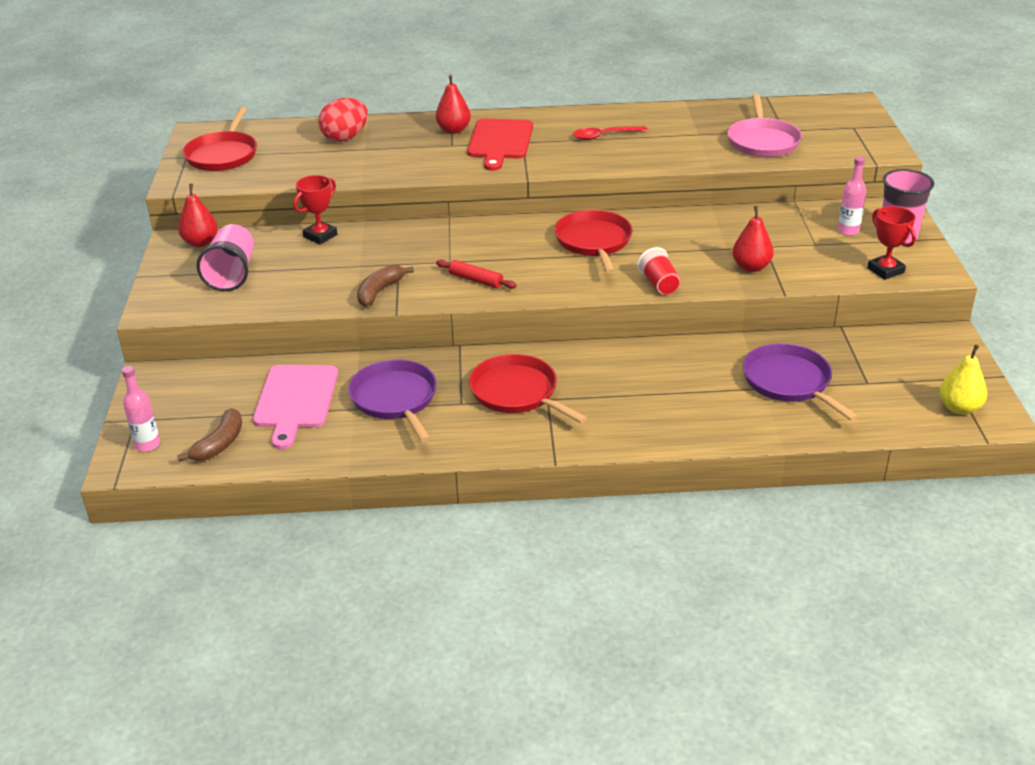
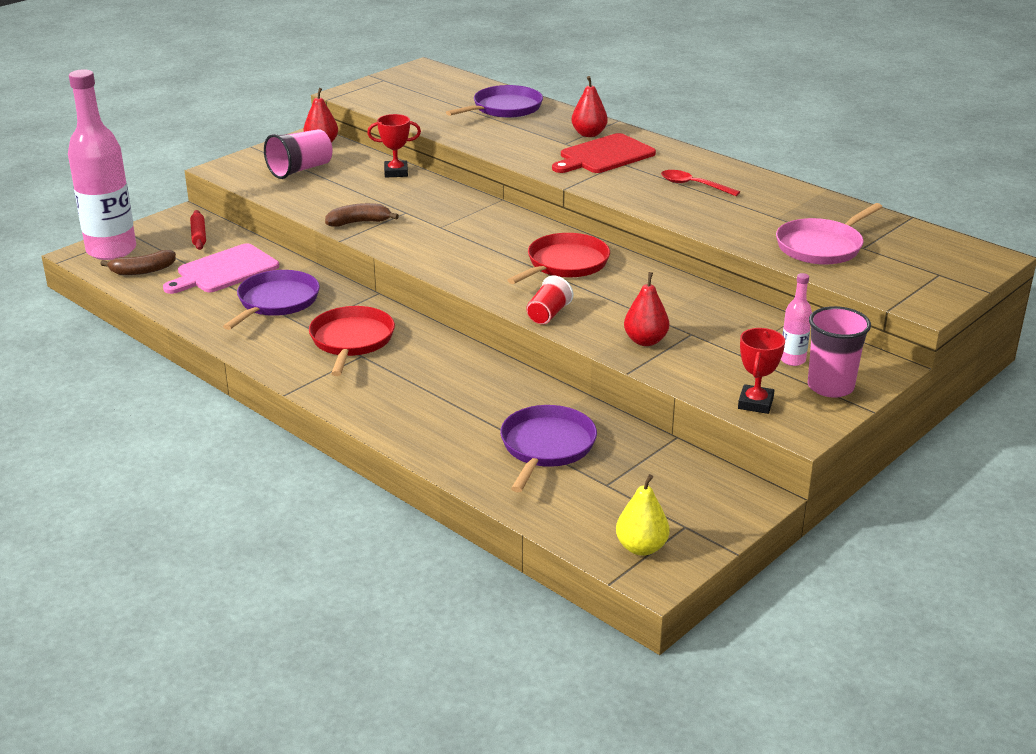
camera: 45 degrees right, 5 degrees down
(147, 445) = (111, 250): pink bottle -> pink bottle, size x2.35
(223, 155) = (407, 87): red pan -> none
(345, 138) = (504, 108): red egg -> purple pan
(476, 280) = (431, 246): red rolling pin -> red rolling pin (199, 235)

